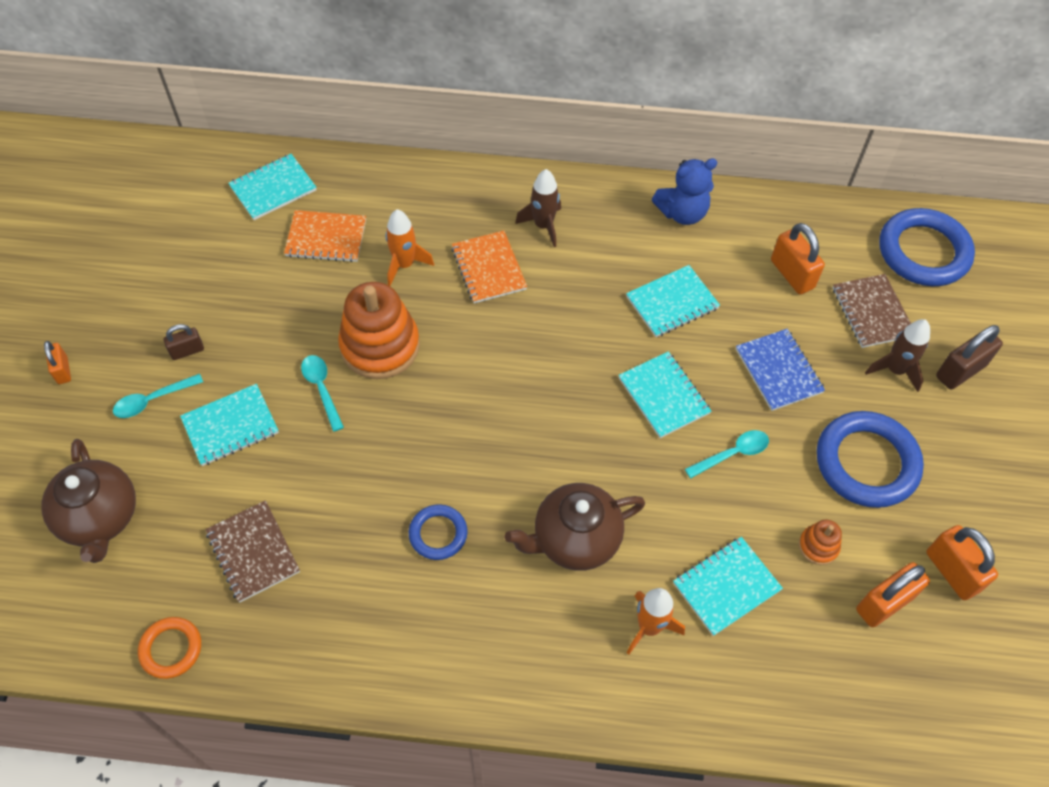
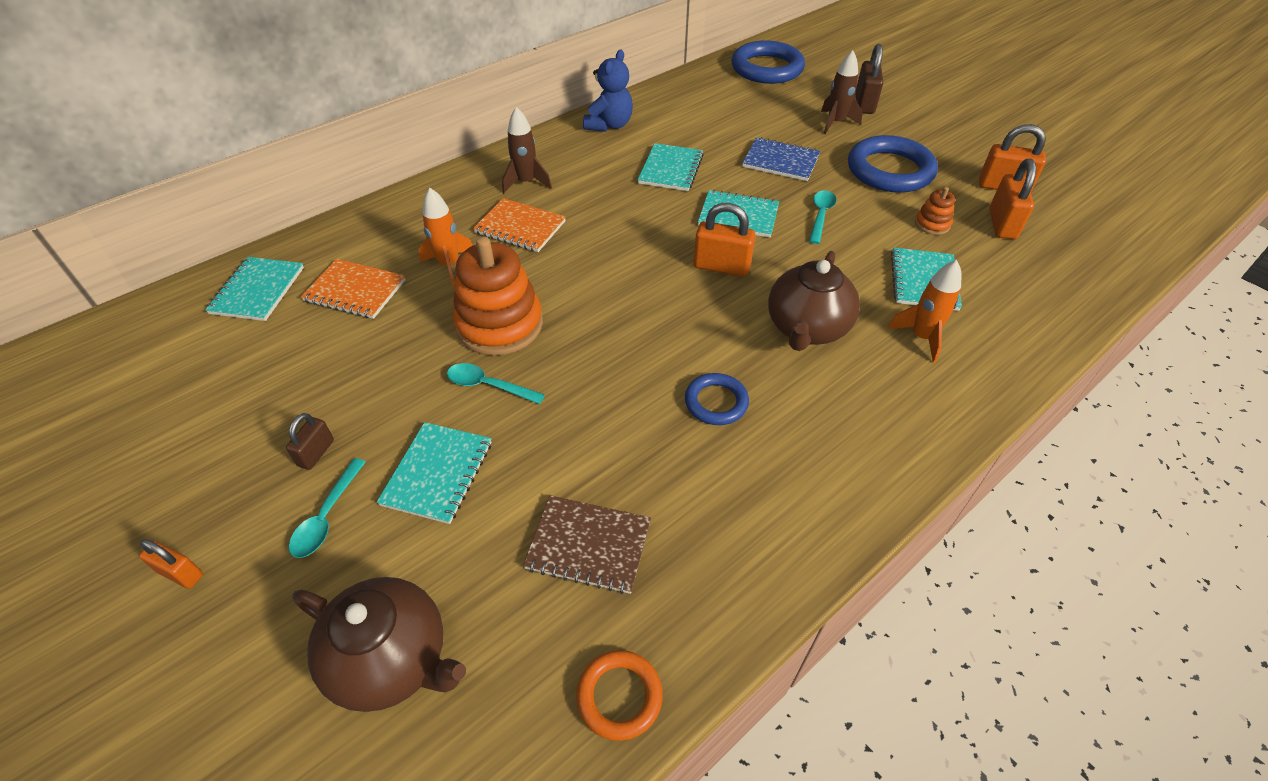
camera: 45 degrees left, 10 degrees down
(326, 238) = (355, 291): orange notebook -> orange notebook turned 60 degrees clockwise
(792, 274) = (717, 116): orange padlock -> orange padlock (721, 266)
(872, 312) = (784, 107): brown notebook -> none

